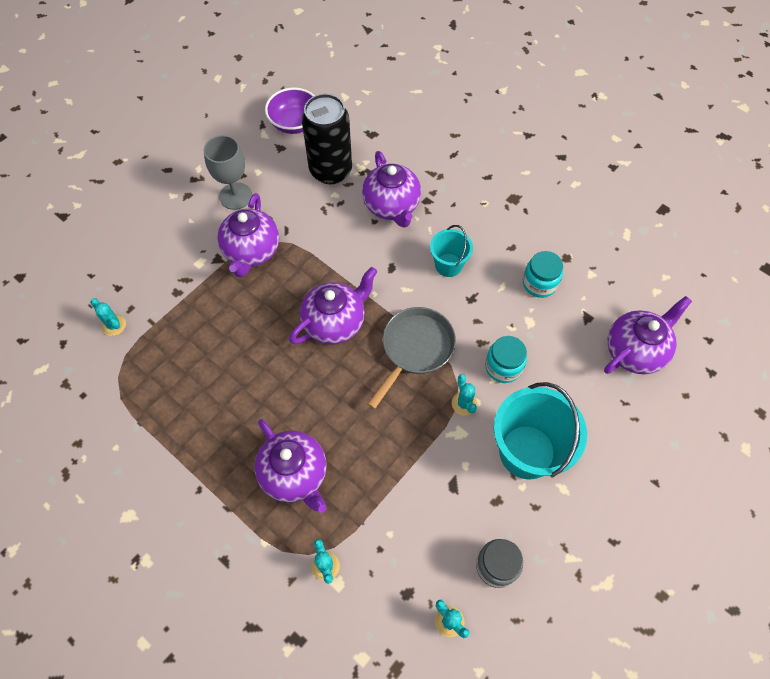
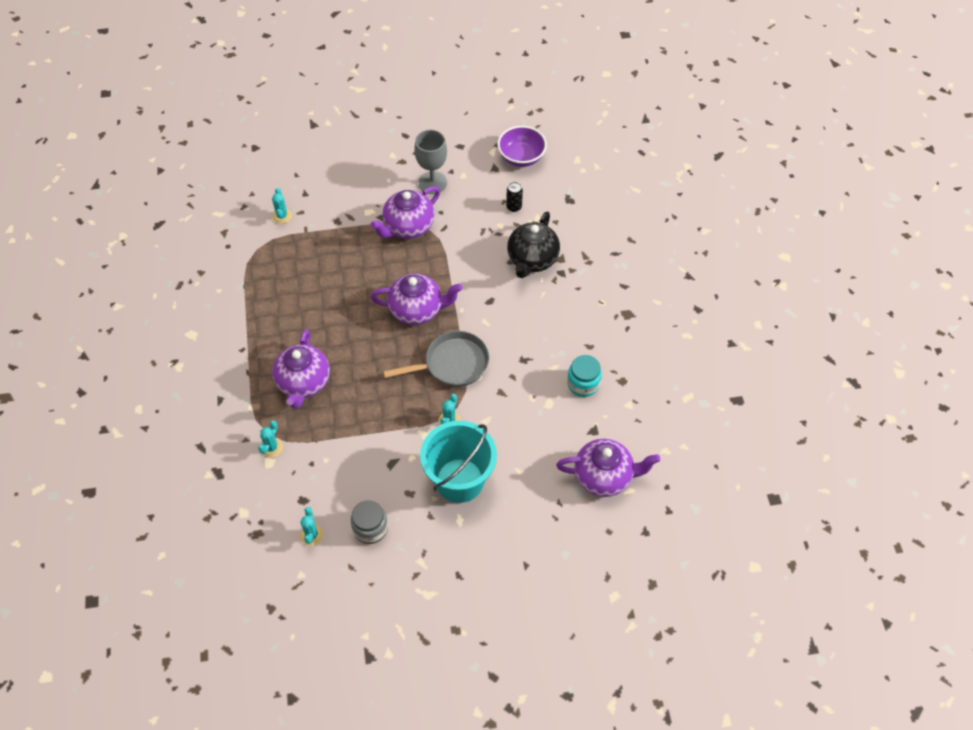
camera: 40 degrees right, 5 degrees down
(330, 170) = (514, 207): black can -> black can, size x0.40
(392, 206) = (532, 260): purple teapot -> black teapot
(448, 265) = (531, 326): turquoise bucket -> none
(503, 367) = (499, 418): turquoise jar -> none

